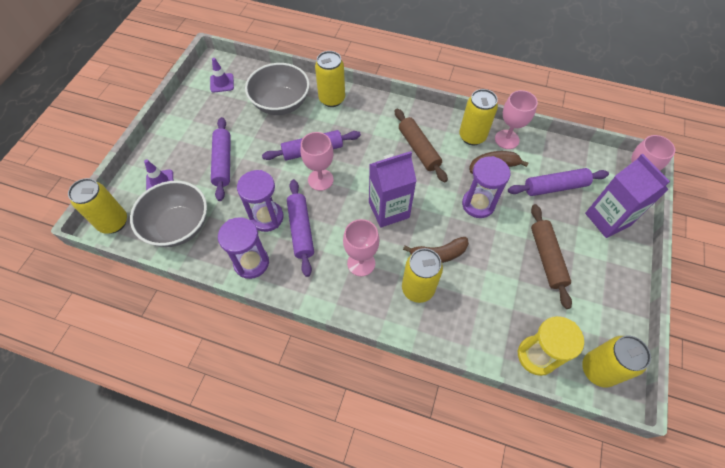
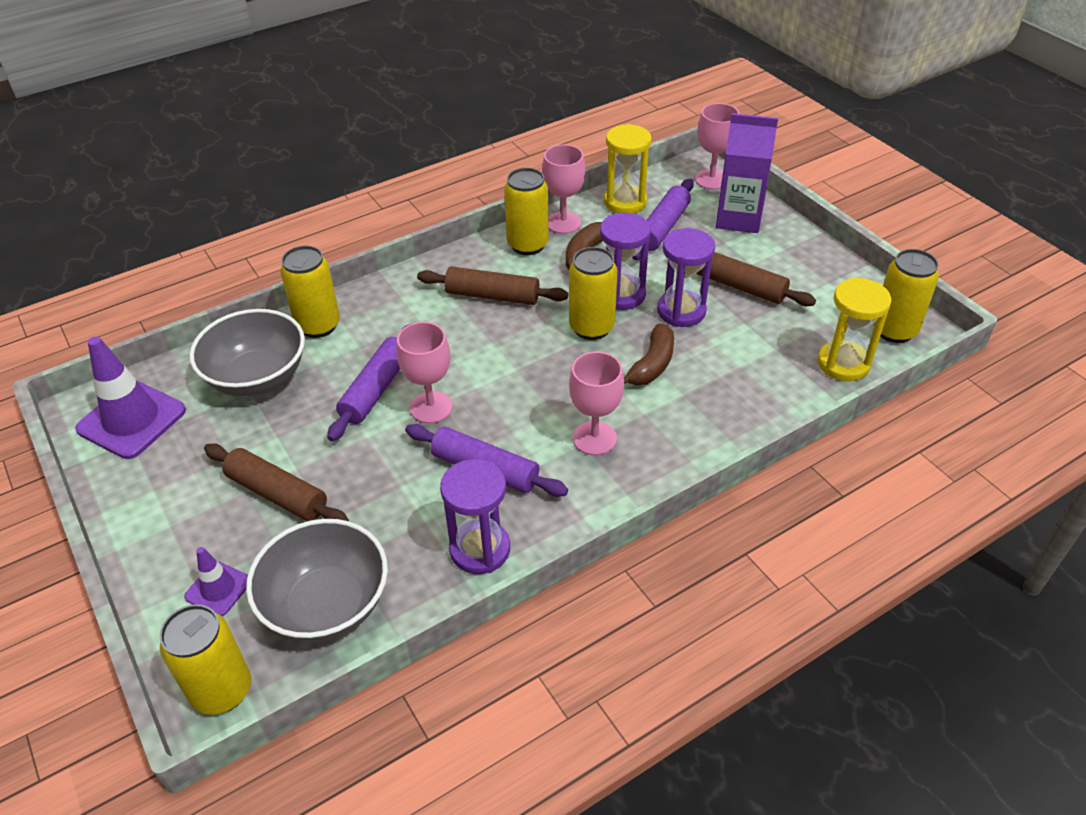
camera: 50 degrees left, 15 degrees down
(222, 83) = (132, 420): purple traffic cone -> purple traffic cone, size x1.86
(223, 162) = (277, 494): purple rolling pin -> brown rolling pin
(267, 217) = (426, 494): purple hourglass -> purple hourglass (681, 311)
(389, 210) = (547, 371): purple carton -> none
(418, 289) = (678, 408): yellow can -> yellow can (591, 327)
(556, 154) = (625, 202): none -> yellow hourglass

